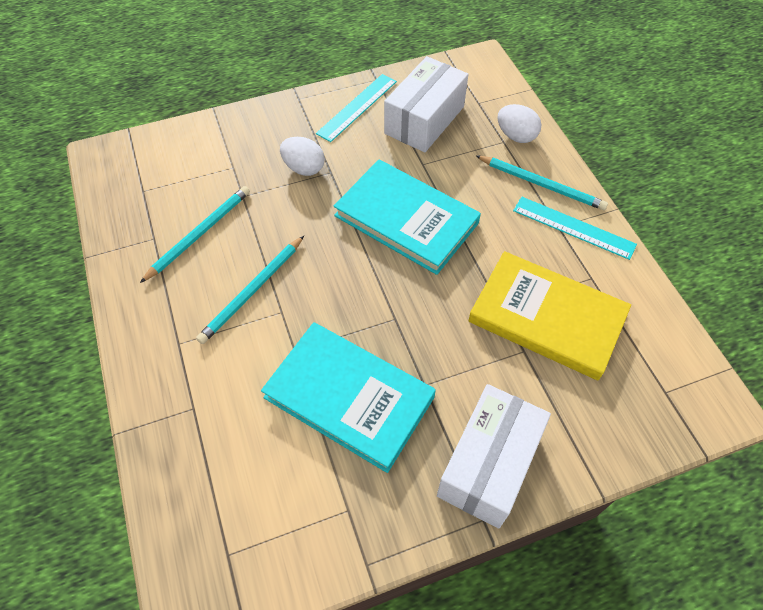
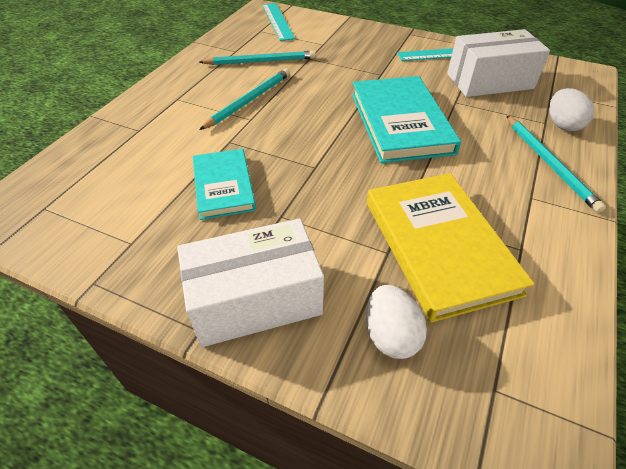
camera: 45 degrees right, 10 degrees down
(252, 291) = (249, 100): turquoise pencil -> turquoise pencil turned 135 degrees clockwise
(304, 168) = (365, 64): white egg -> white egg (390, 335)
(349, 397) = (223, 186): turquoise book -> turquoise book, size x0.61
(573, 227) = (546, 206): turquoise ruler -> turquoise ruler (277, 21)

